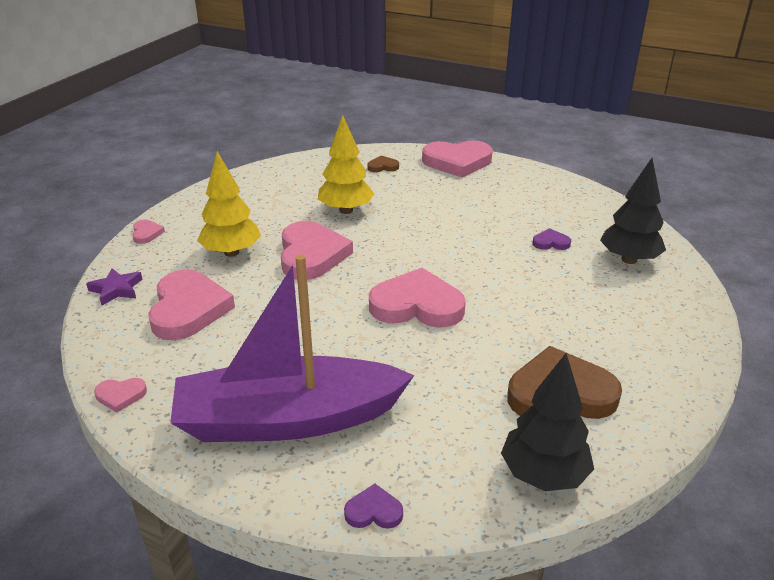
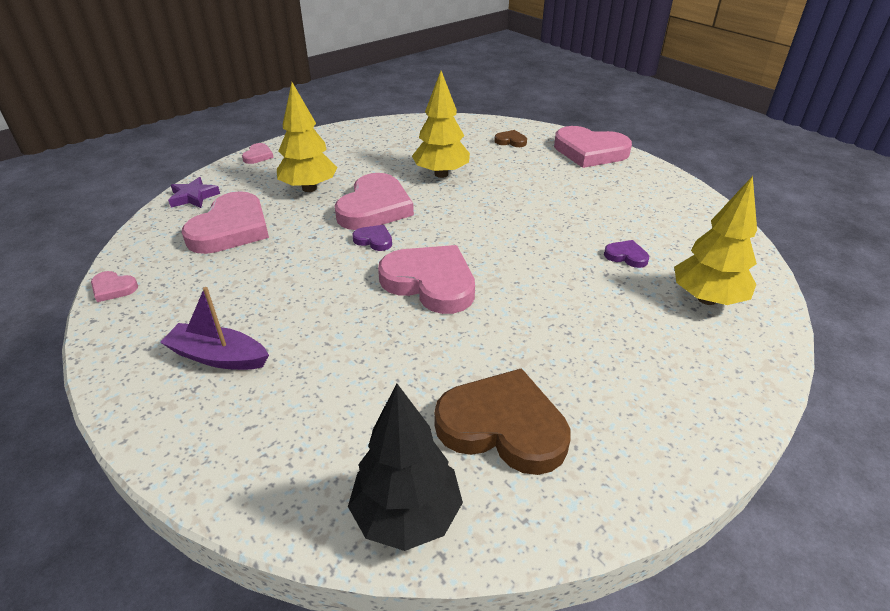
camera: 25 degrees right, 5 degrees up
(287, 419) = (218, 356): purple boat -> purple boat, size x0.46
(373, 511) = (208, 482): purple heart -> purple heart (374, 240)
(629, 259) = (706, 299): black tree -> yellow tree

